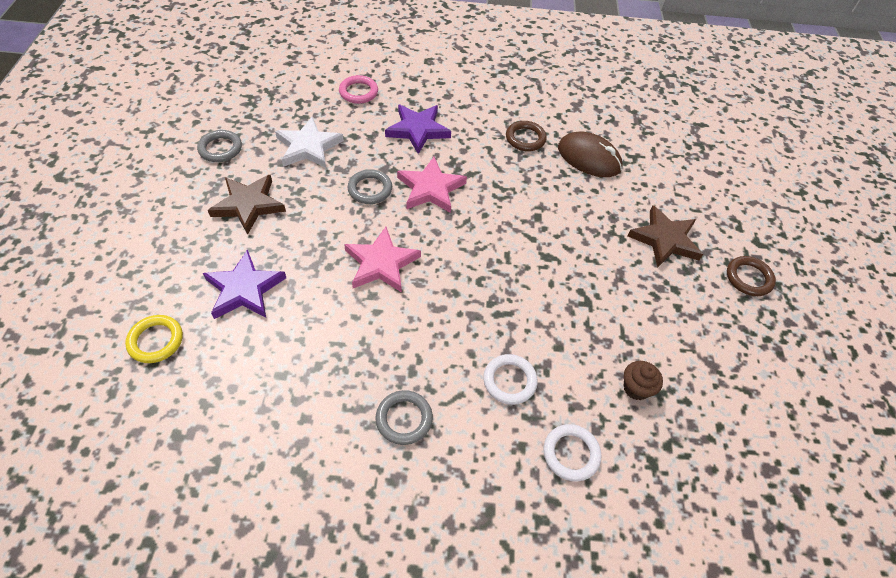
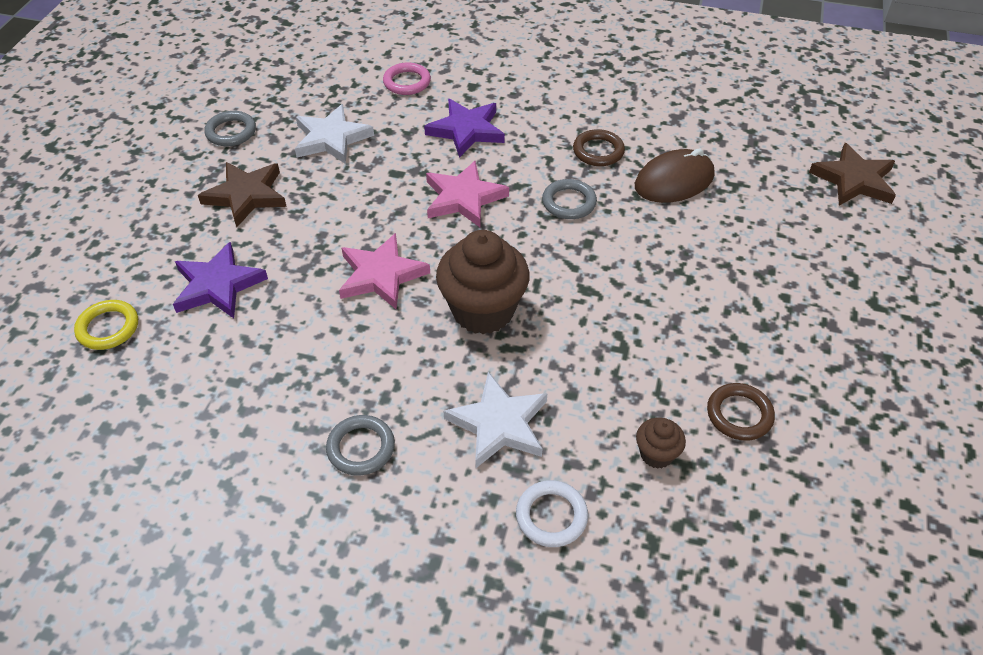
camera: 15 degrees right, 5 degrees down
(370, 189) = (390, 192): grey ring -> grey ring (569, 202)
(471, 284) = (483, 310): none -> brown cupcake
(509, 381) = (499, 424): white ring -> white star
(589, 158) = (674, 181): brown mouse -> brown mouse turned 75 degrees counterclockwise
(665, 239) = (747, 287): brown star -> brown star (854, 180)
(748, 278) = (848, 345): brown ring -> brown ring (739, 414)

